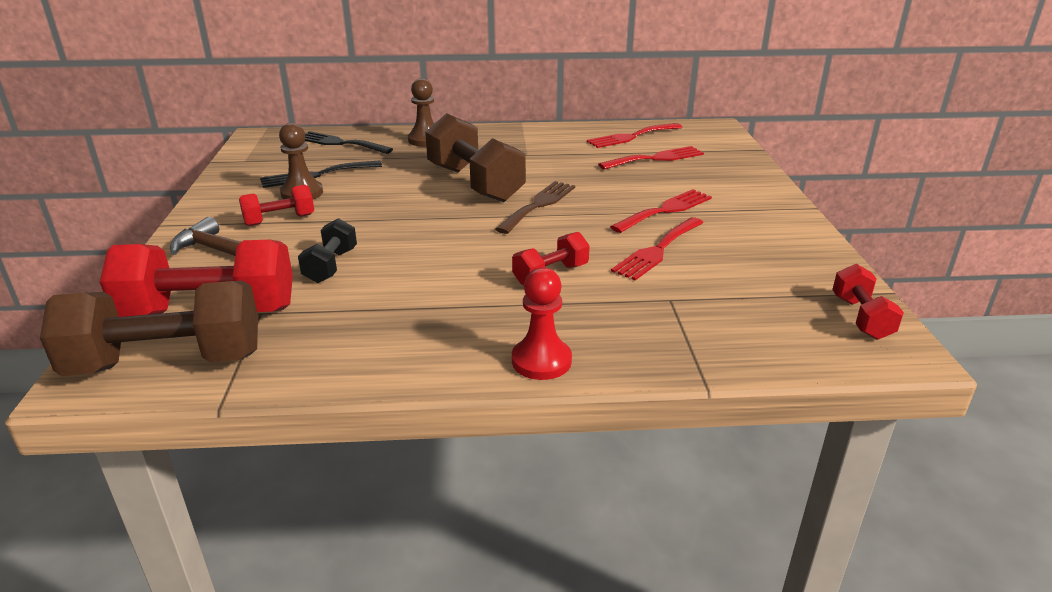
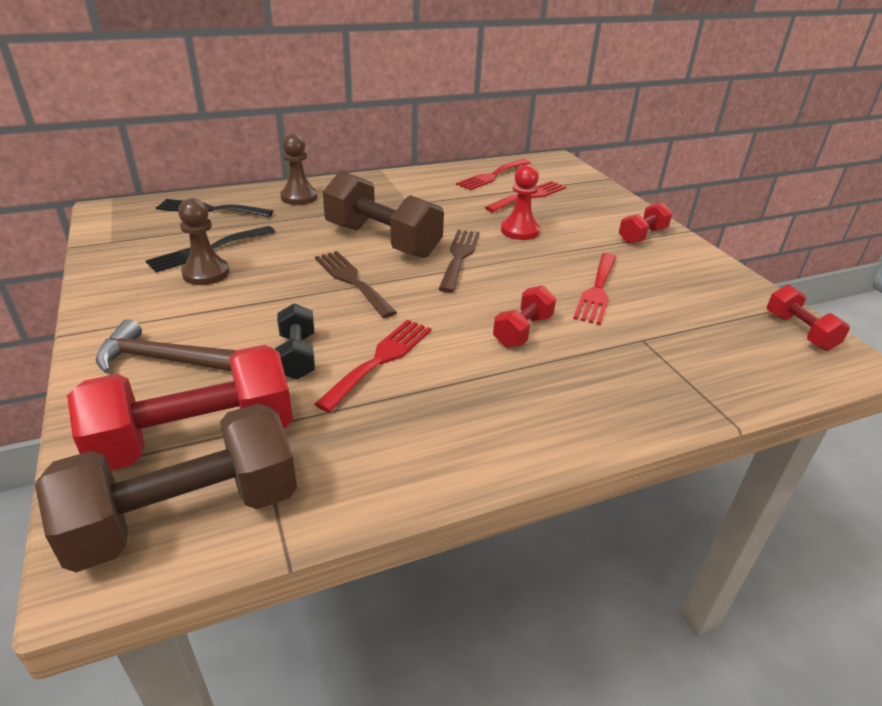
camera: 20 degrees left, 5 degrees up
(279, 220) = (202, 309): red dumbbell -> red dumbbell (642, 236)
(422, 213) = (352, 281): none -> brown fork
(541, 361) = (580, 428): red pawn -> red pawn (519, 231)
(665, 210) = (574, 248): red fork -> red fork (380, 360)

